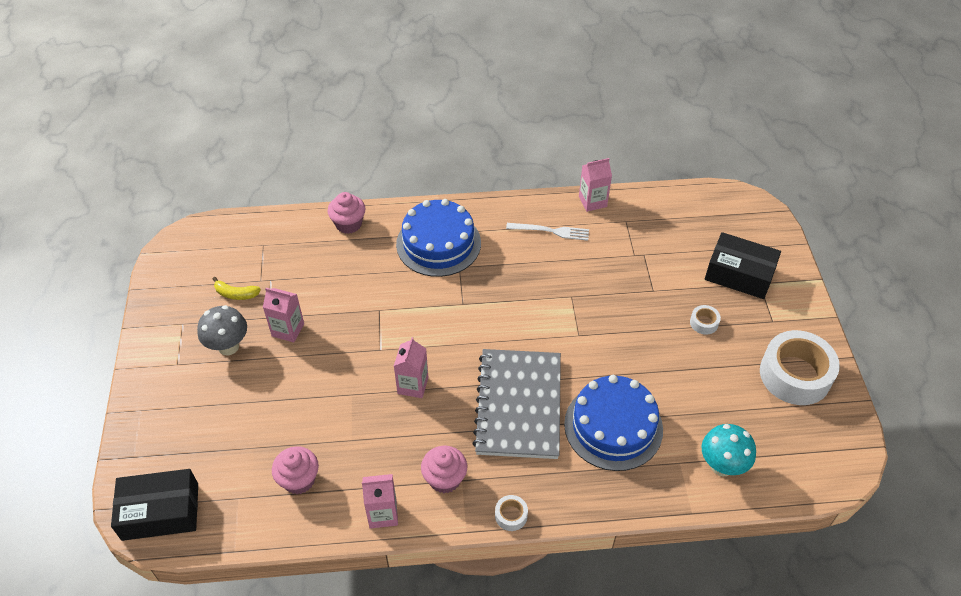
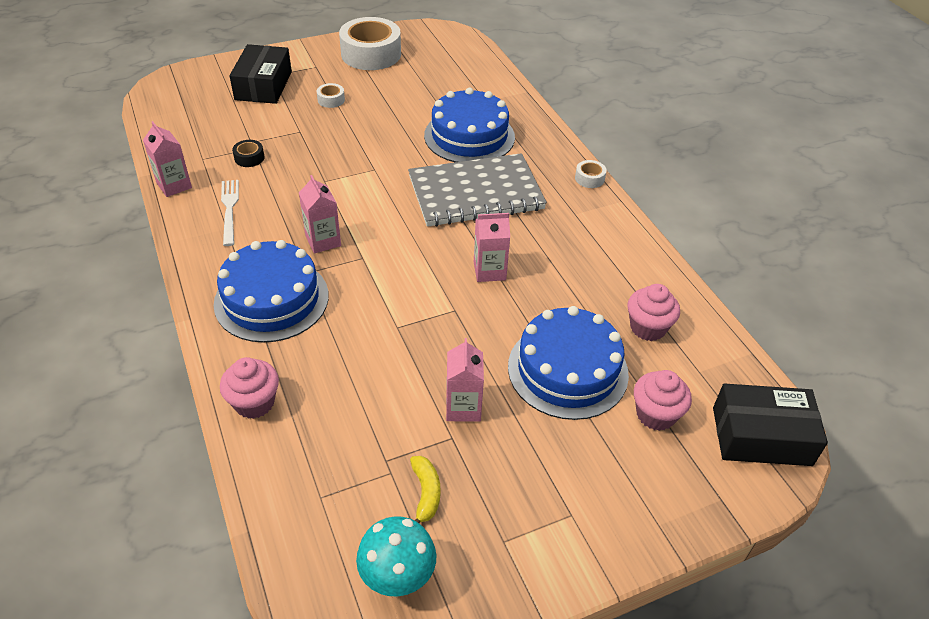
camera: 110 degrees left, 5 degrees down
(160, 512) = (761, 436): black box -> black box turned 60 degrees counterclockwise
(228, 346) = (517, 464): grey mushroom -> none
(286, 404) = (567, 370): none -> blue cake
(383, 514) = (641, 256): pink carton -> pink carton (323, 241)
(444, 479) = (581, 224): pink cupcake -> pink cupcake (655, 414)
(619, 250) = (249, 158): none -> black tape
(722, 466) = (477, 81): turquoise mushroom -> turquoise mushroom (398, 578)

